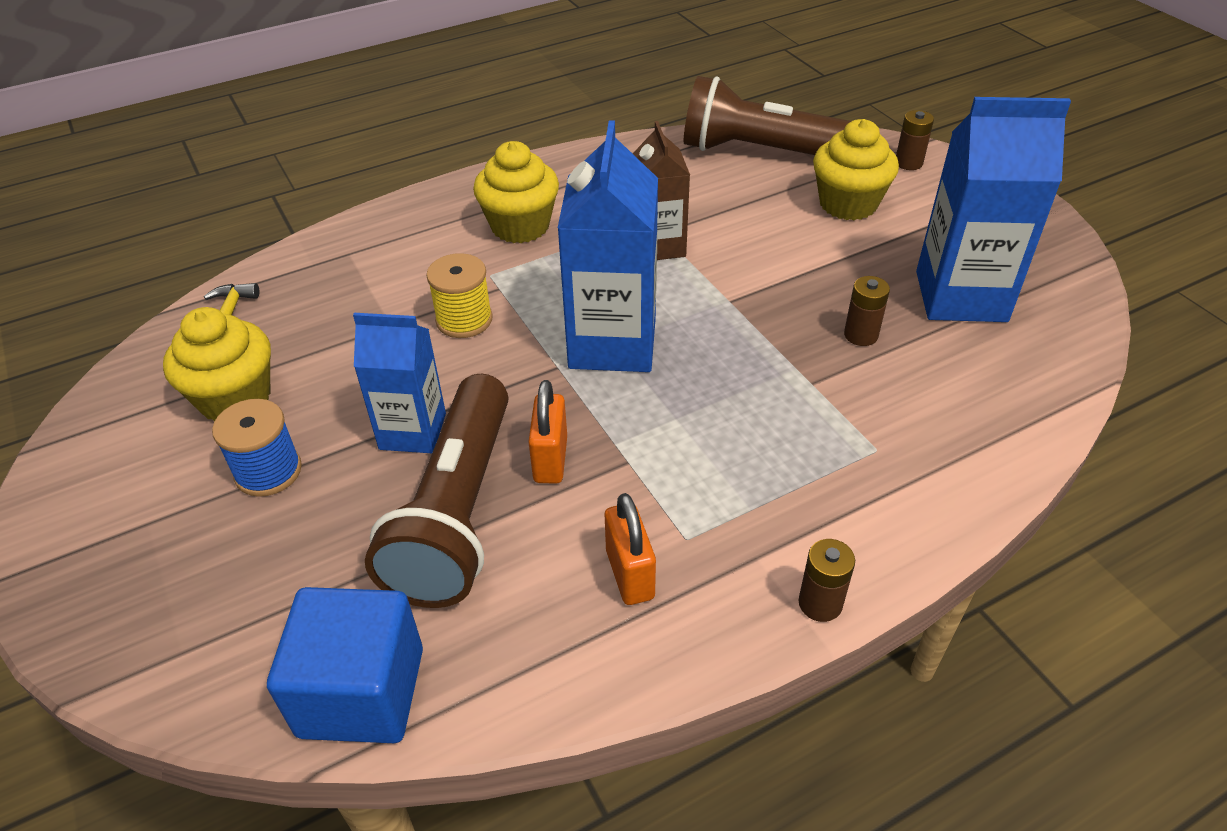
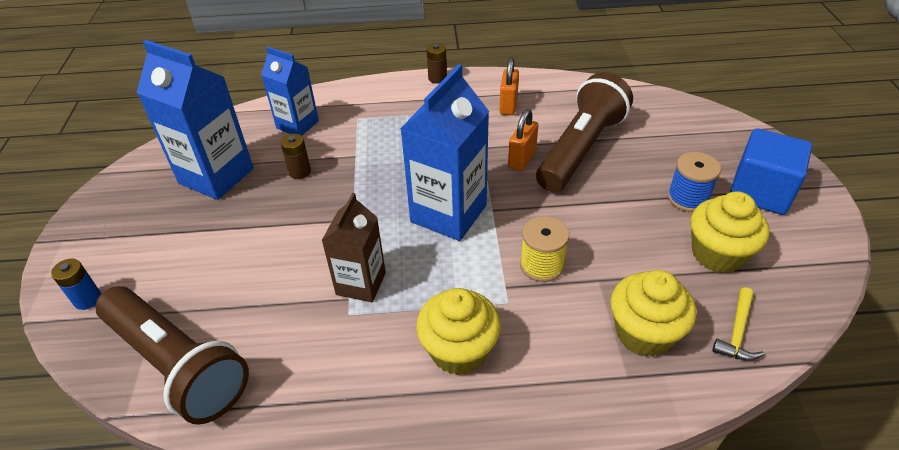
camera: 155 degrees left, 0 degrees up
(361, 692) = (637, 99): blue cube -> blue cube (760, 191)
(413, 431) = (596, 196): blue carton -> blue carton (297, 125)
(848, 204) = (186, 273): yellow cupcake -> yellow cupcake (643, 333)
(908, 163) = (87, 299): brown battery -> blue battery

